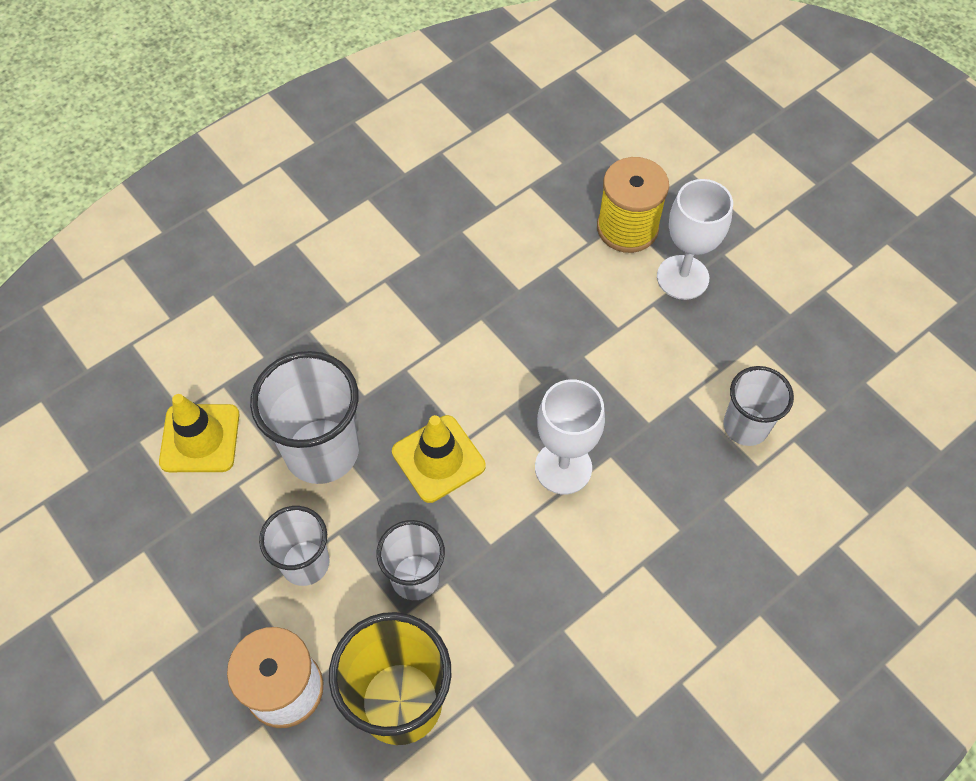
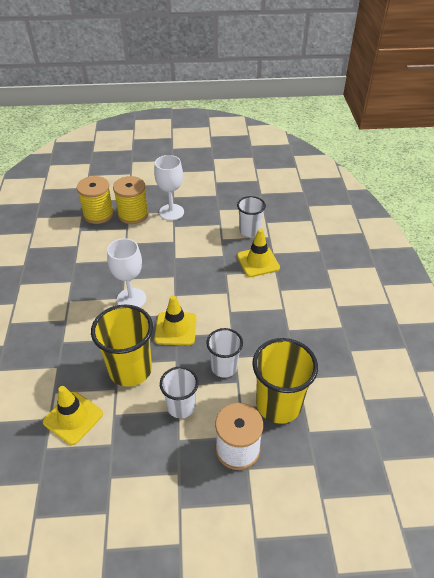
camera: 55 degrees left, 15 degrees down
(322, 451) = (130, 369): white cup -> yellow cup
(563, 467) = (218, 290): white goblet -> white goblet (131, 299)
(585, 182) = (98, 214): none -> yellow spool
(679, 487) = (258, 262): none -> yellow traffic cone

